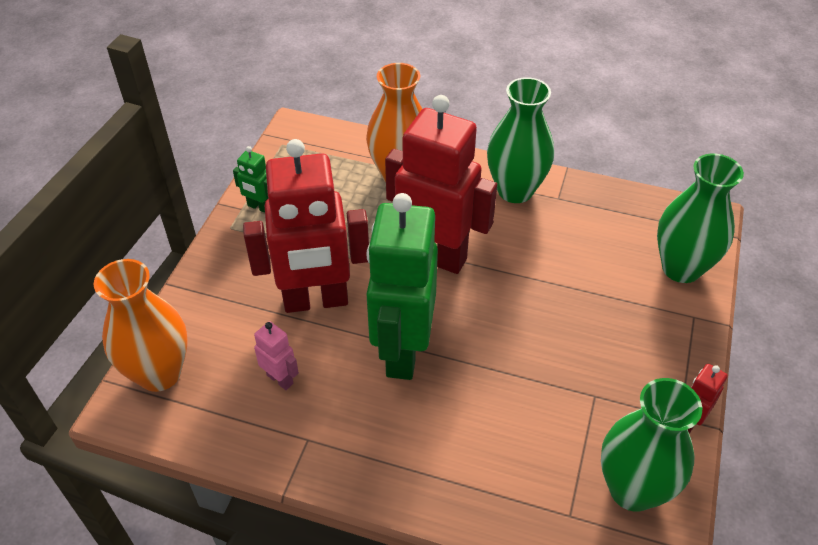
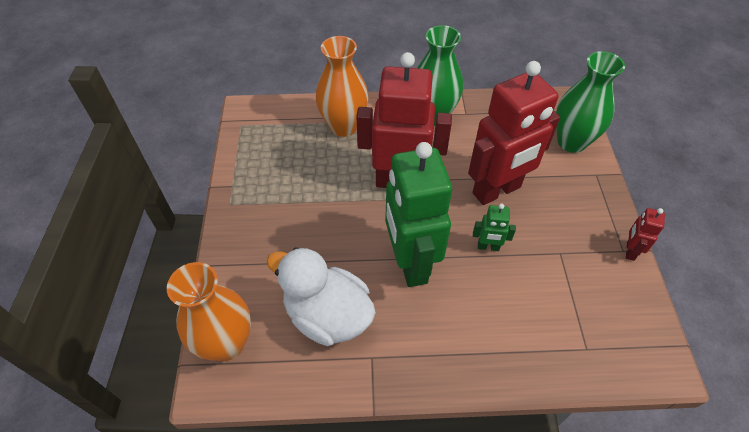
camera: 20 degrees left, 5 degrees up
(259, 207) = (246, 180): green robot -> green robot (488, 247)
(280, 379) = (327, 315): pink robot -> white duck
(316, 301) = (326, 243): red robot -> red robot (497, 191)
(632, 489) = (618, 314): green vase -> none

